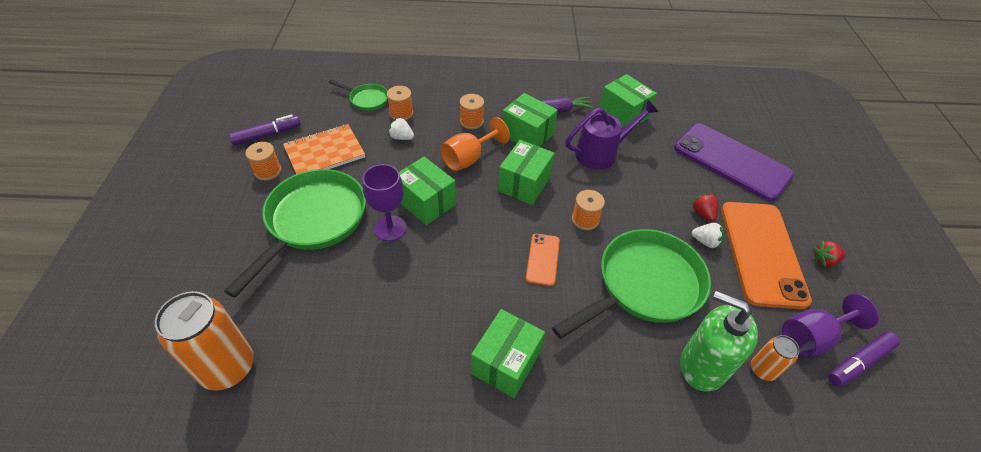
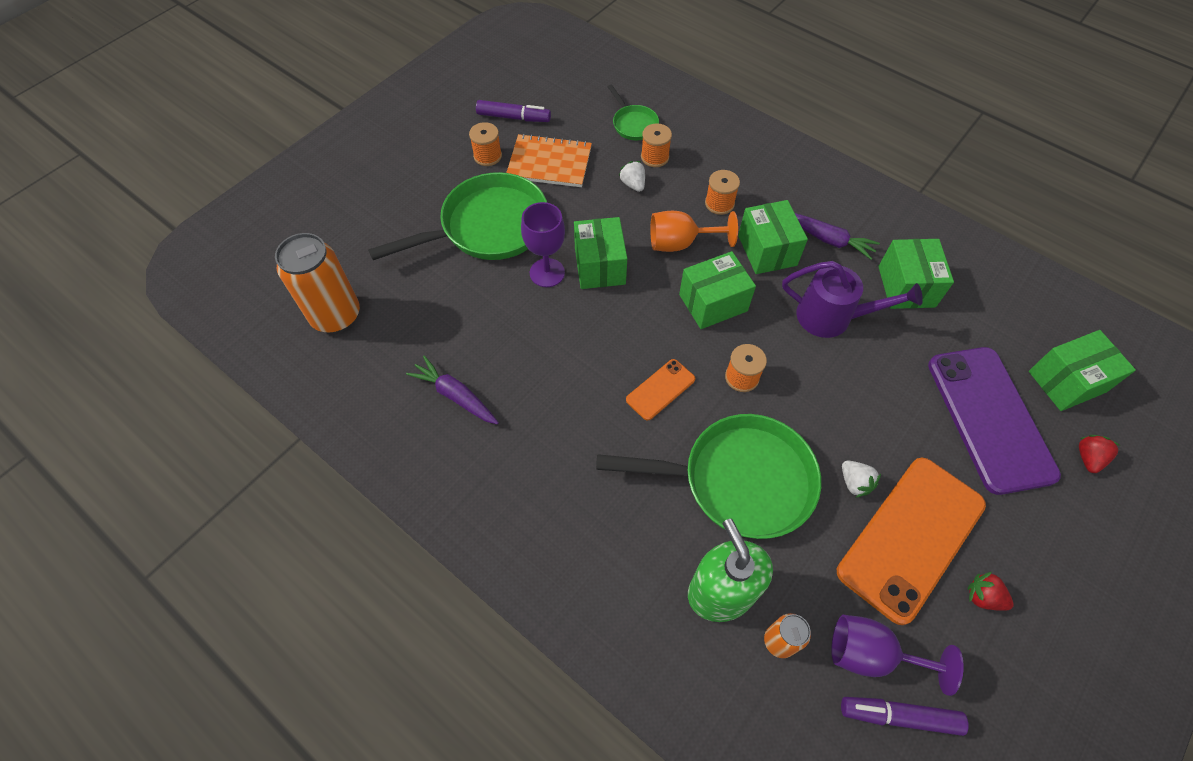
camera: 40 degrees right, 10 degrees up
(396, 362) = (455, 395): none -> purple carrot
(506, 363) = (542, 458): green box -> green box (1066, 381)
(703, 213) = (885, 453): red strawberry -> red strawberry (1088, 458)

